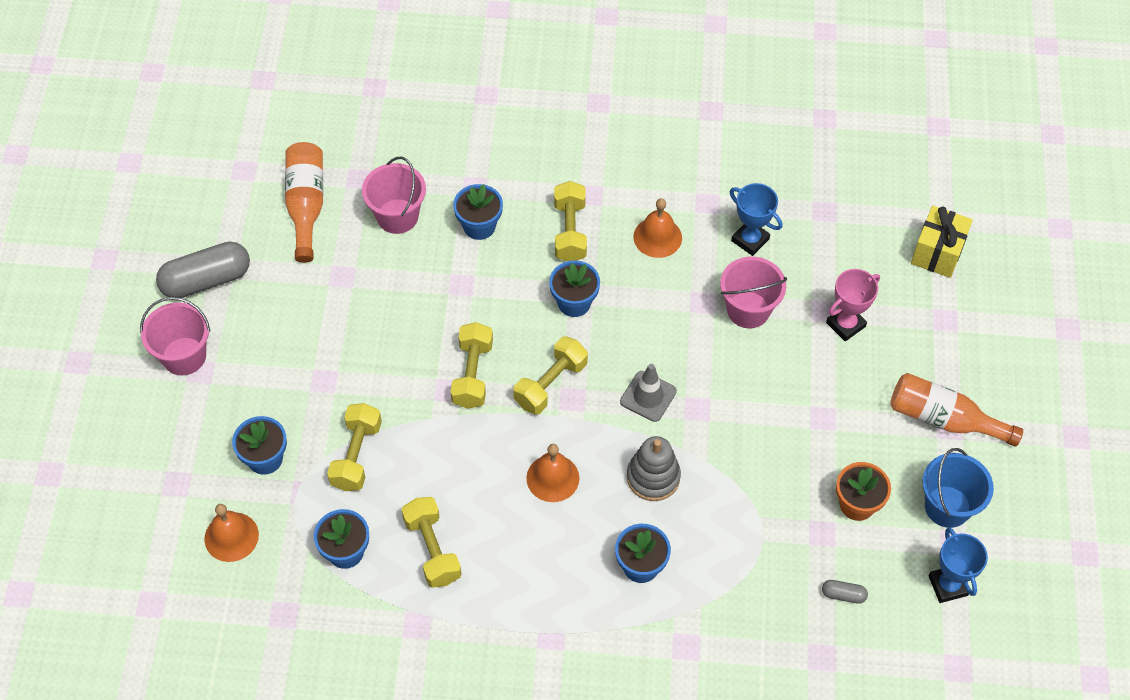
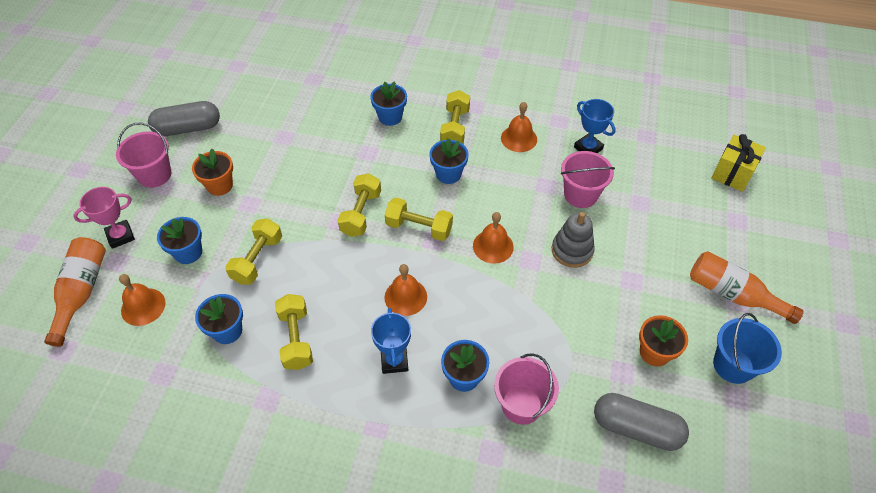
camera: 10 degrees right, 5 degrees down
(276, 360) = (220, 185): none -> orange flower pot
(306, 205) = (272, 91): orange bottle -> orange bottle (82, 293)
(397, 216) = (333, 104): pink bucket -> pink bucket (521, 405)
(551, 384) = (419, 228): yellow dumbbell -> yellow dumbbell turned 60 degrees clockwise
(648, 396) = (493, 246): grey traffic cone -> orange bell
(653, 477) = (486, 307): grey stacking toy -> grey stacking toy (572, 250)
(843, 595) = (636, 428): grey capsule -> grey capsule, size x2.27
(845, 324) = (656, 214): pink trophy -> pink trophy (120, 236)
(948, 585) = (731, 434): blue trophy -> blue trophy (394, 361)

